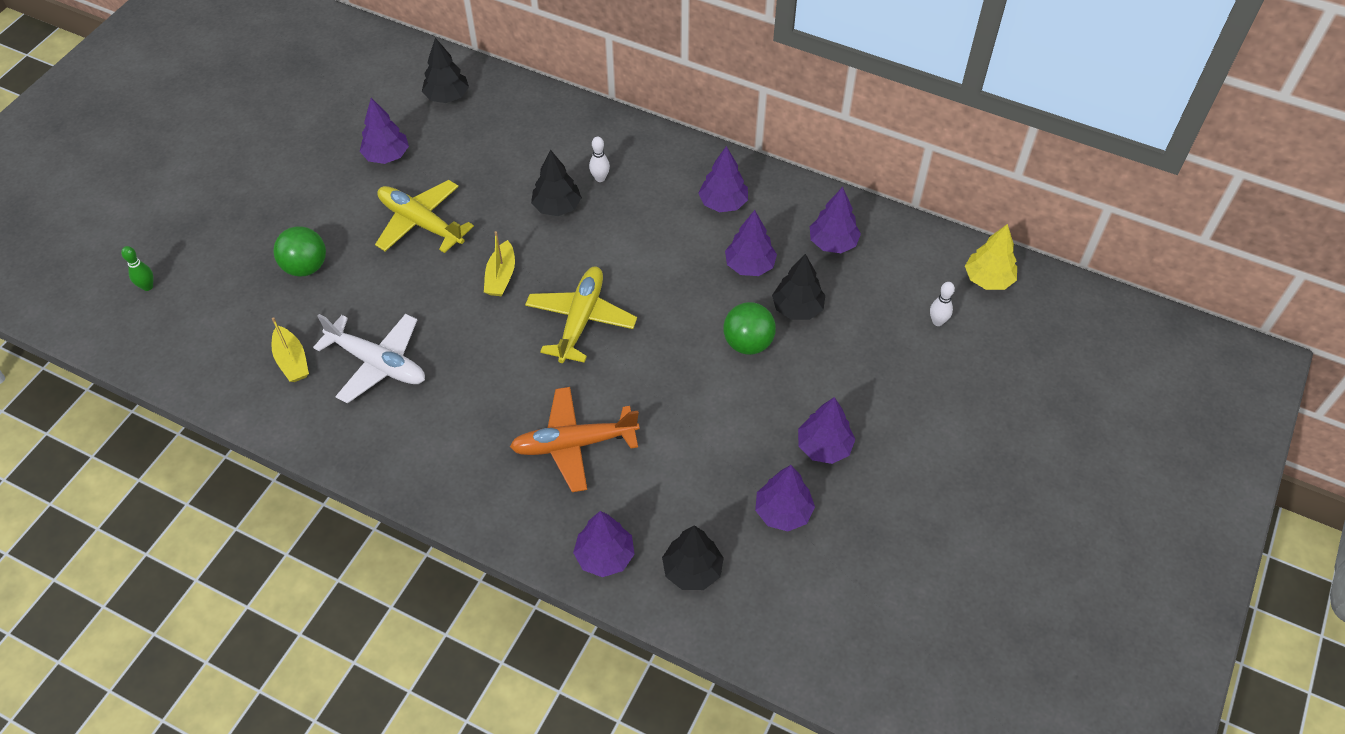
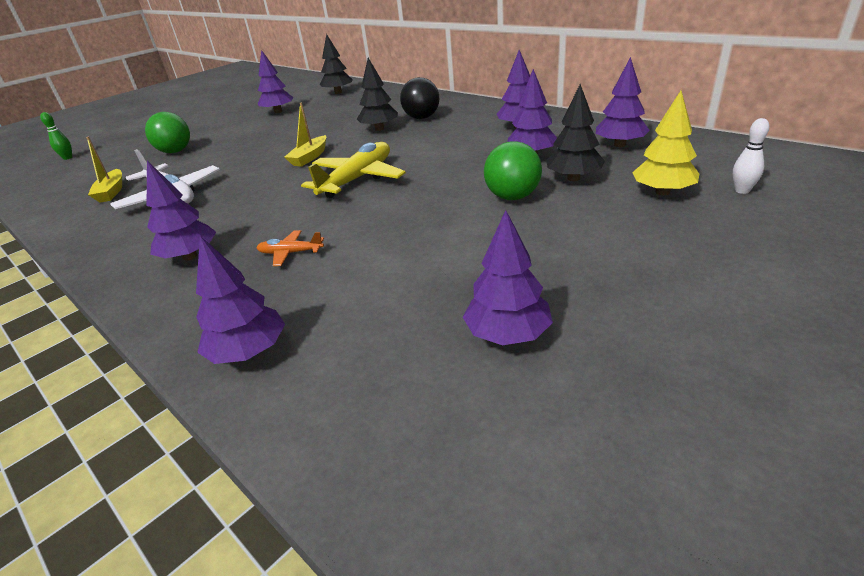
camera: 20 degrees right, 20 degrees down
(420, 223) = (273, 135): yellow plane -> none
(573, 444) = (290, 253): orange plane -> orange plane, size x0.48
(600, 178) = (422, 118): white bowling pin -> black ball
(692, 570) = (350, 383): black tree -> none
(824, 447) = (582, 277): purple tree -> purple tree (190, 256)
(988, 279) = (803, 166): yellow tree -> yellow tree (662, 192)

